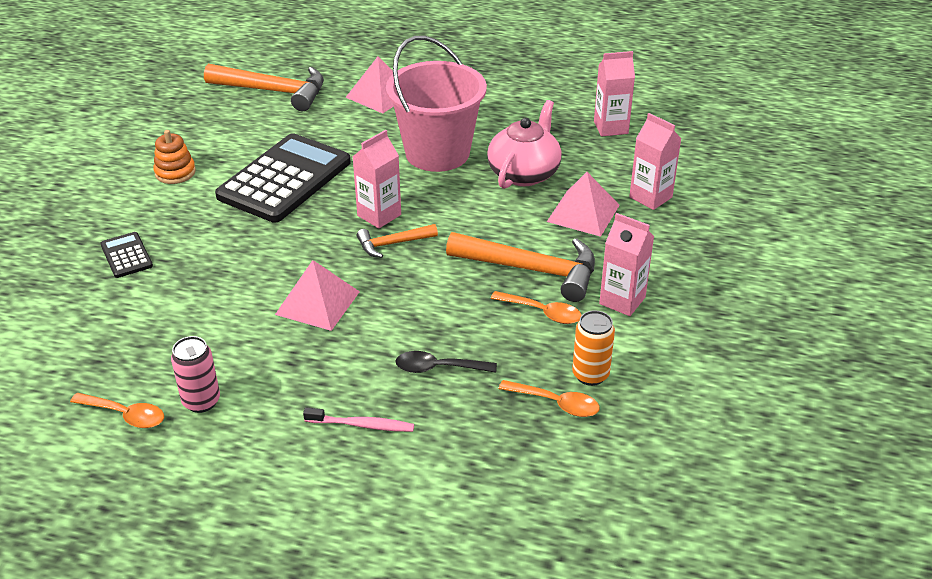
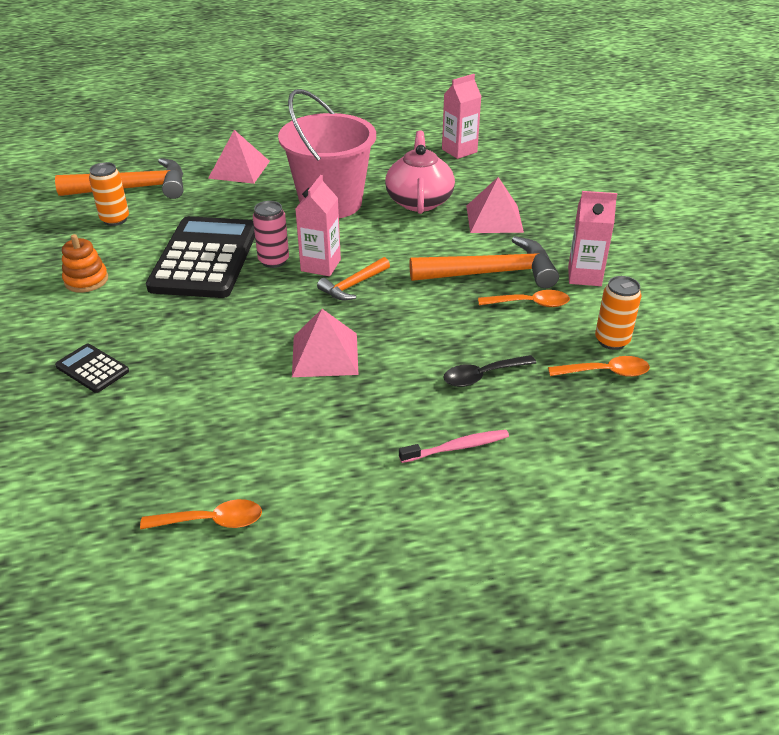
camera: 25 degrees left, 0 degrees up
(201, 401) = (282, 480): pink can -> pink can (273, 261)
(237, 119) = (115, 219): none -> orange can
(650, 197) = (536, 193): pink carton -> none

